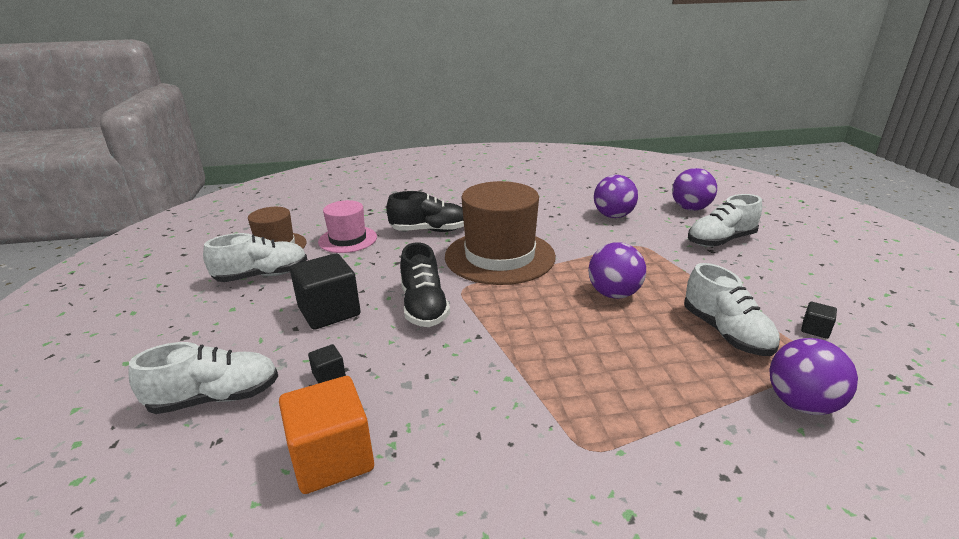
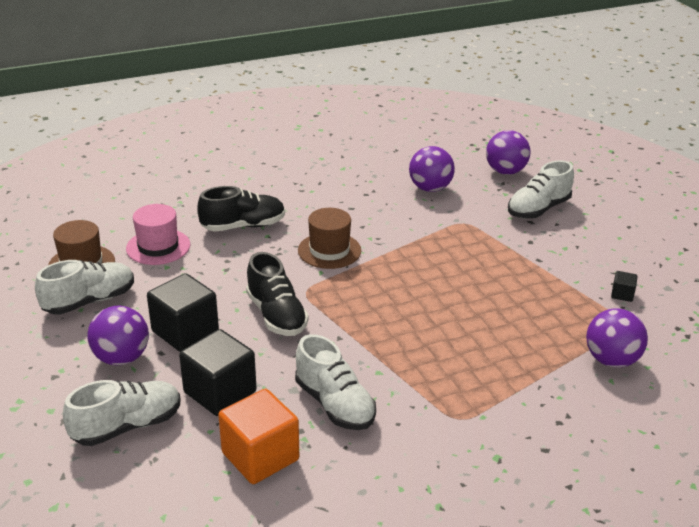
camera: 15 degrees left, 5 degrees up
(329, 375) = (220, 392): black cube -> black cube, size x2.22
(499, 256) = (329, 250): brown hat -> brown hat, size x0.56
(614, 294) = (449, 280): purple ball -> purple ball (122, 358)
(726, 333) = (551, 307): white shoe -> white shoe (334, 404)

